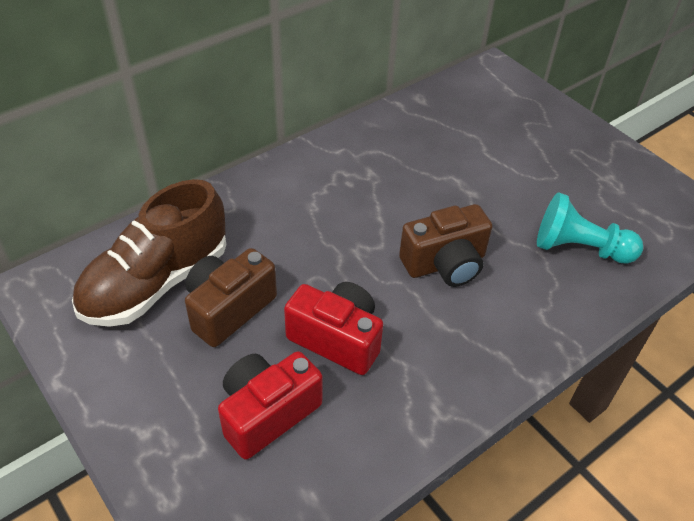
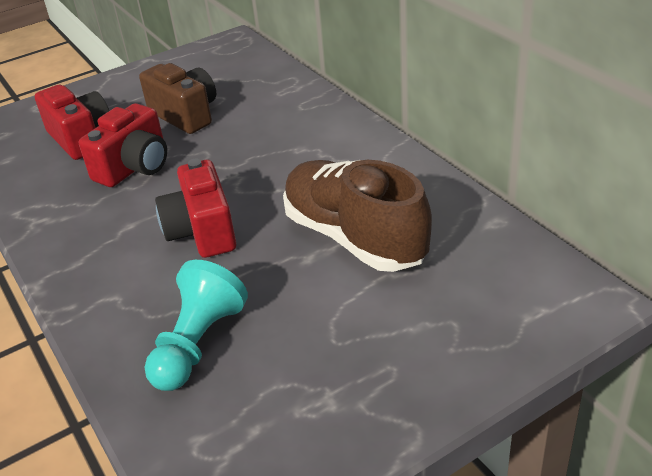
camera: 100 degrees right, 10 degrees down
(156, 282) = (223, 82): brown shoe -> brown shoe (354, 237)
(445, 264) = (202, 231): brown camera -> red camera

